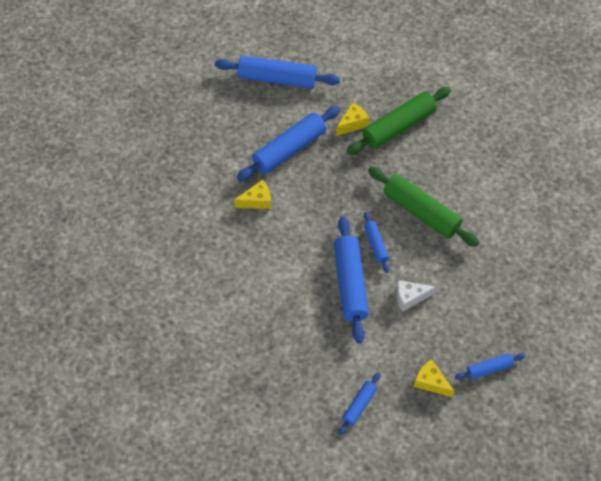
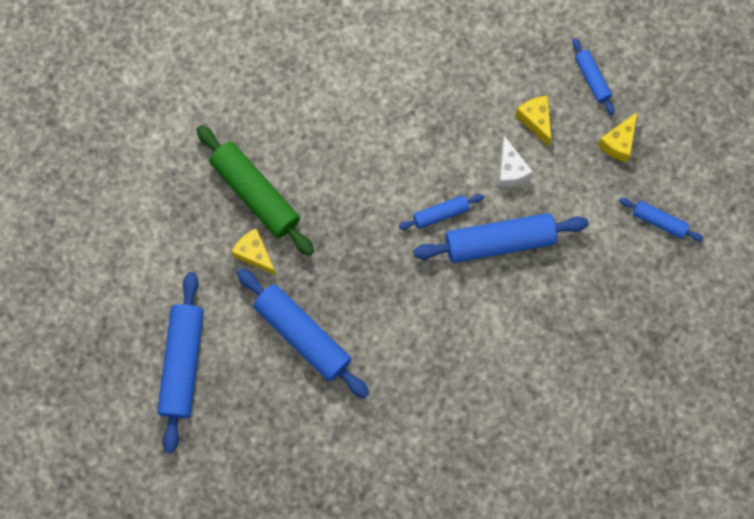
camera: 95 degrees left, 15 degrees up
(257, 201) = (389, 370): yellow cheese -> yellow cheese (535, 120)
(421, 212) = (386, 161): green rolling pin -> none

